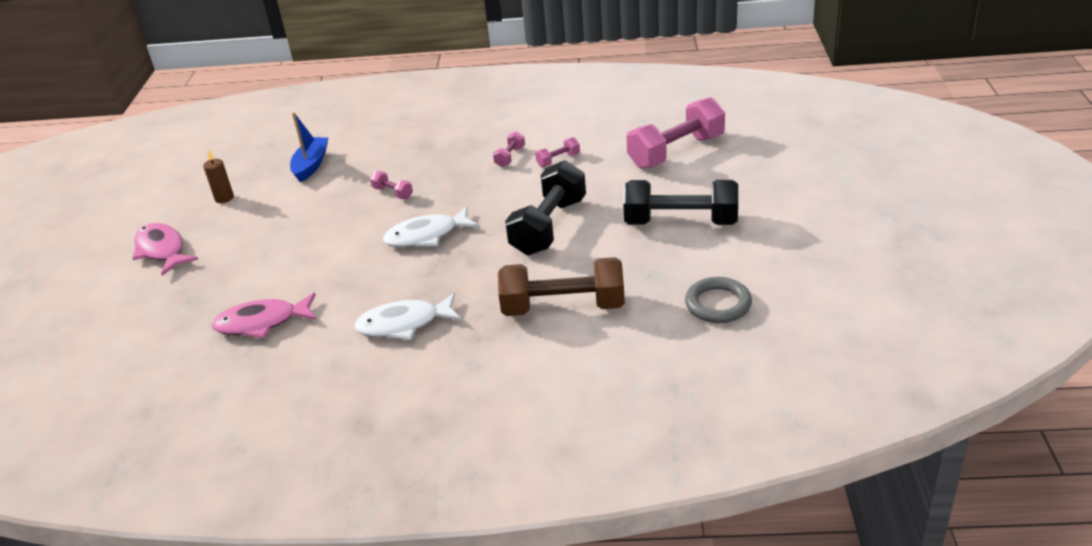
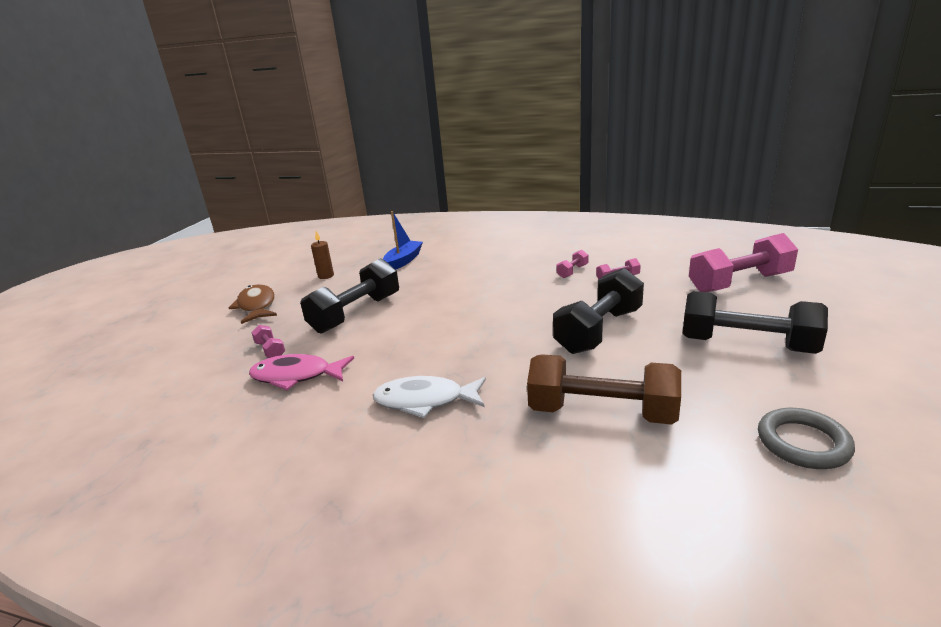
camera: 15 degrees right, 10 degrees down
(162, 250) = (257, 306): pink fish -> brown fish
(288, 243) = (356, 314): none -> black dumbbell
(393, 193) = (460, 287): pink dumbbell -> pink dumbbell (270, 350)
(426, 236) = (477, 323): white fish -> none

